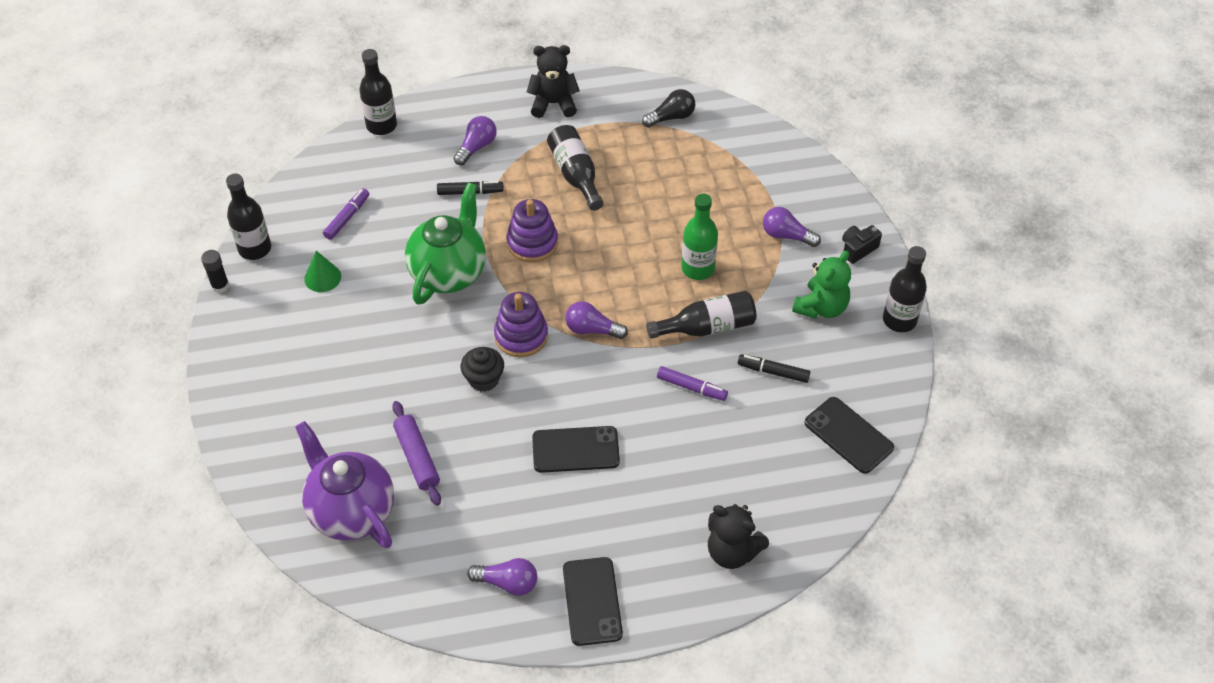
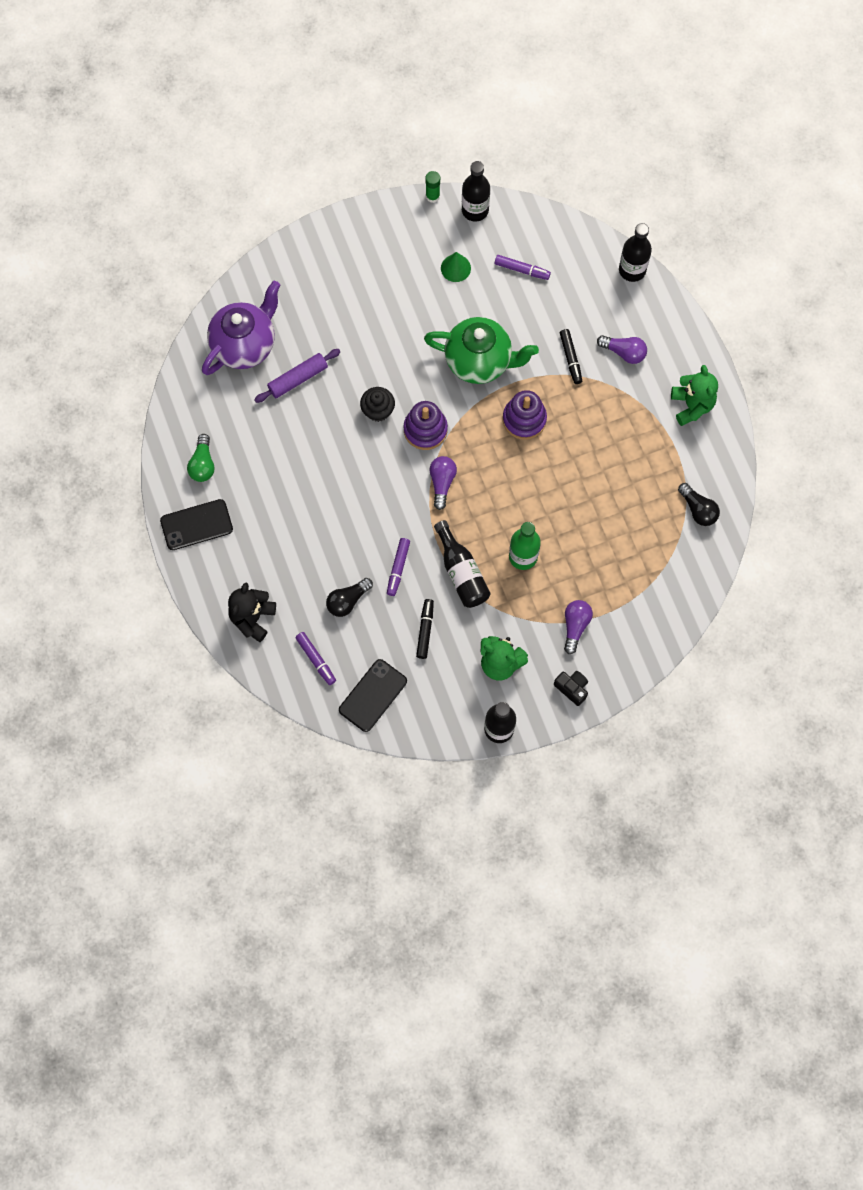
camera: 80 degrees right, 20 degrees up
(220, 286) = (432, 196): black glue stick -> green glue stick
(507, 583) = (203, 464): purple light bulb -> green light bulb
(553, 103) = (692, 405): black teddy bear -> green teddy bear
(575, 450) = (324, 490): black phone -> none
(576, 175) = (609, 440): black bottle -> none
(725, 444) = (347, 601): none -> black light bulb
(796, 488) = (316, 660): none -> purple marker

